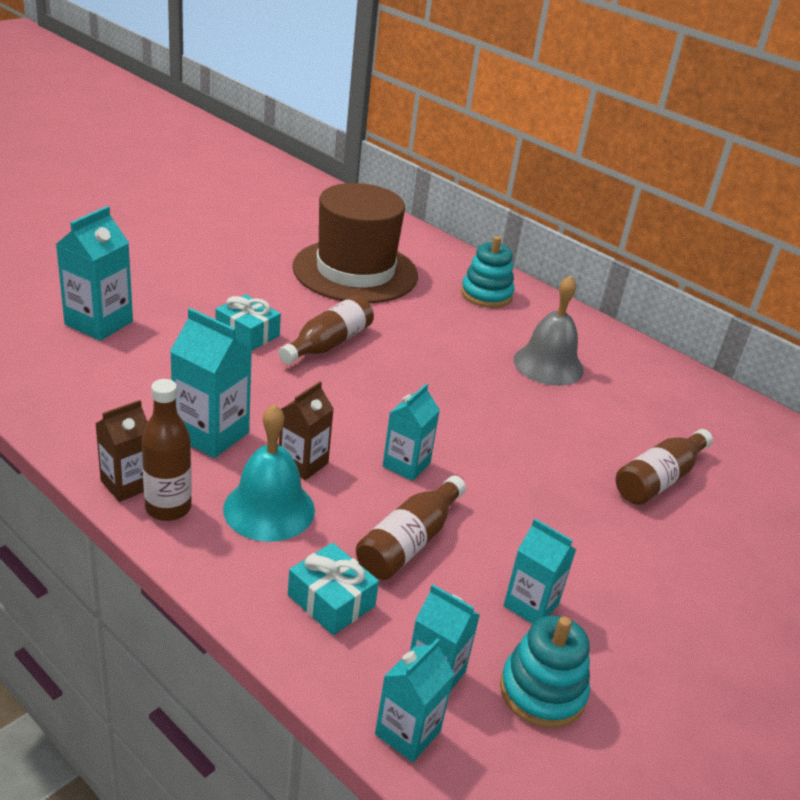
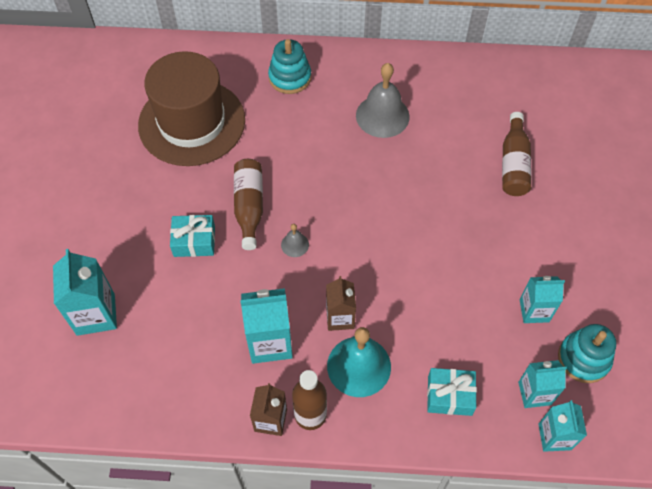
camera: 35 degrees left, 25 degrees up
(334, 390) = (295, 244): none -> grey bell
(406, 465) = (390, 268): turquoise carton -> none
(409, 542) = (445, 323): brown bottle -> none

